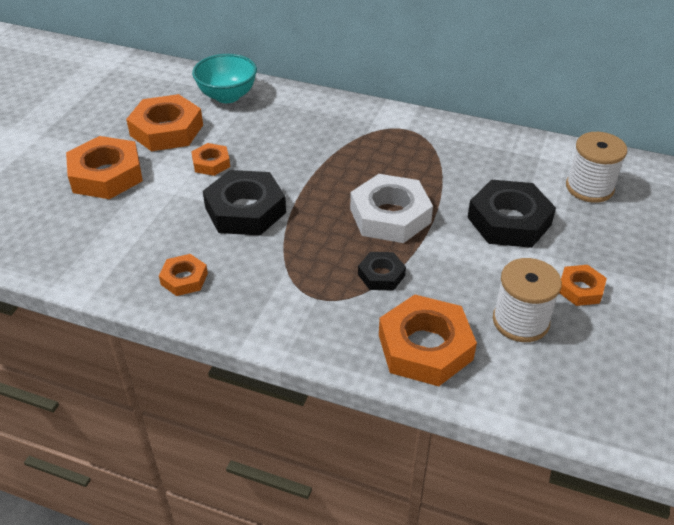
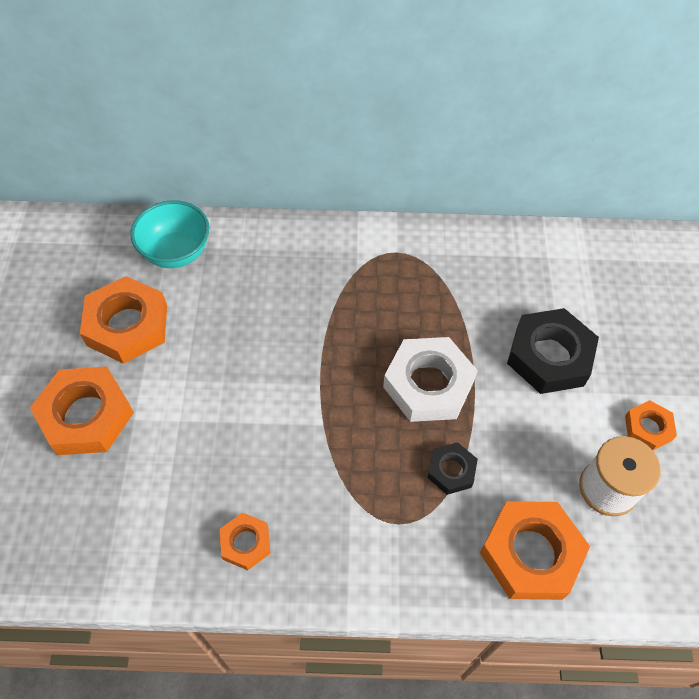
camera: 20 degrees left, 15 degrees up
(211, 163) = (202, 363): orange nut -> none
(245, 210) = (271, 422): black nut -> none
(589, 188) = (610, 287): white spool -> none

